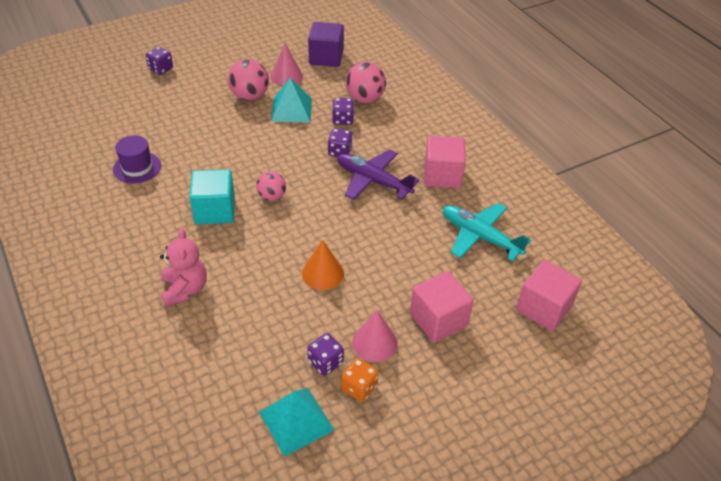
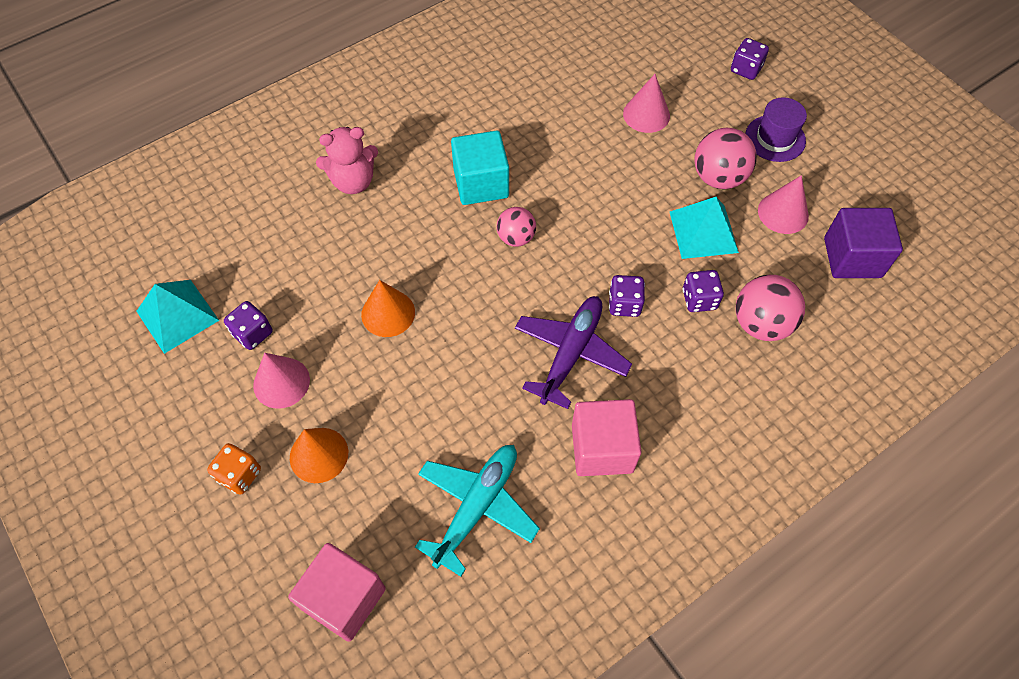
camera: 85 degrees right, 15 degrees up
(137, 167) = (542, 93): purple hat -> purple hat (775, 138)
(182, 119) = (646, 114): none -> pink cone
(359, 388) = (217, 372): orange dice -> orange dice (239, 475)
(438, 320) = (319, 455): pink cube -> orange cone

